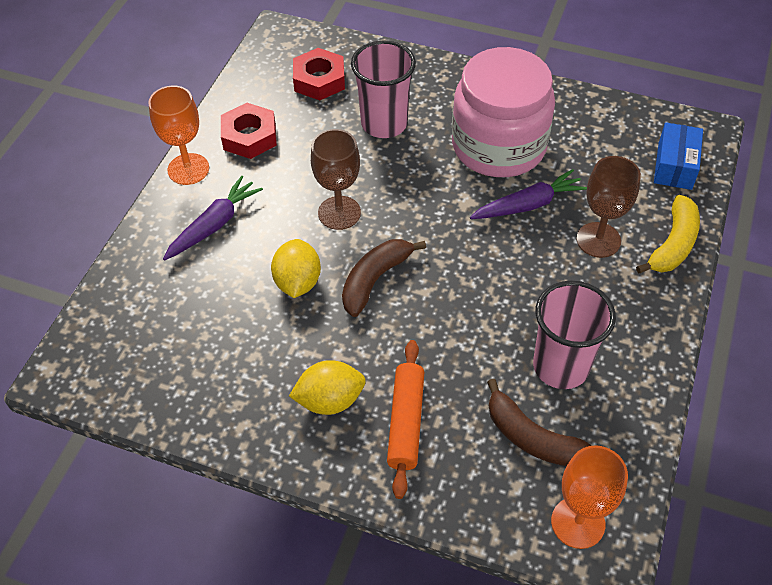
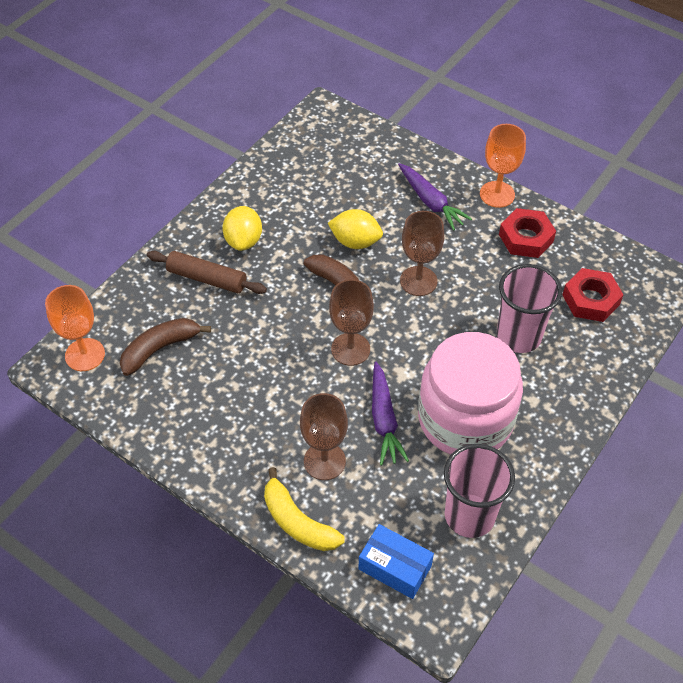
camera: 105 degrees right, 0 degrees up
(406, 422) = (207, 279): orange rolling pin -> brown rolling pin
(454, 251) = (350, 349): none -> brown goblet
(561, 366) = (209, 387): pink cup -> pink cup (469, 515)

